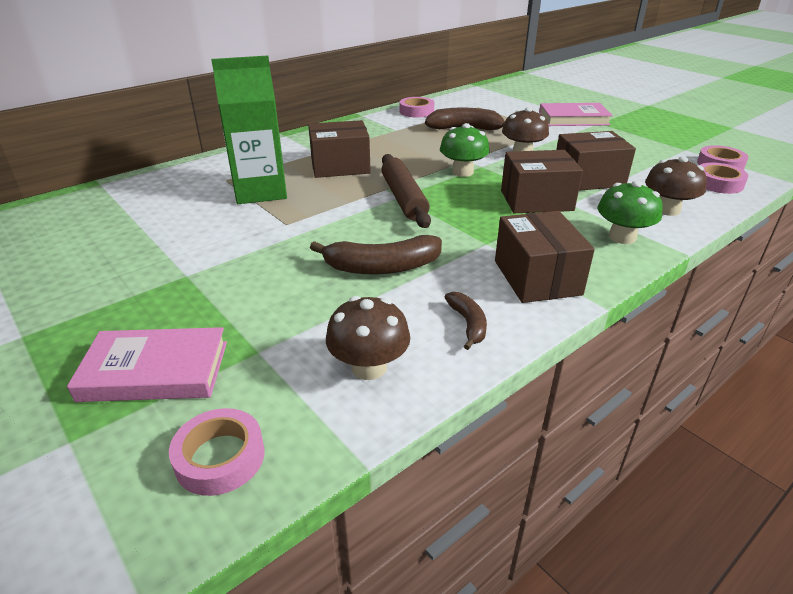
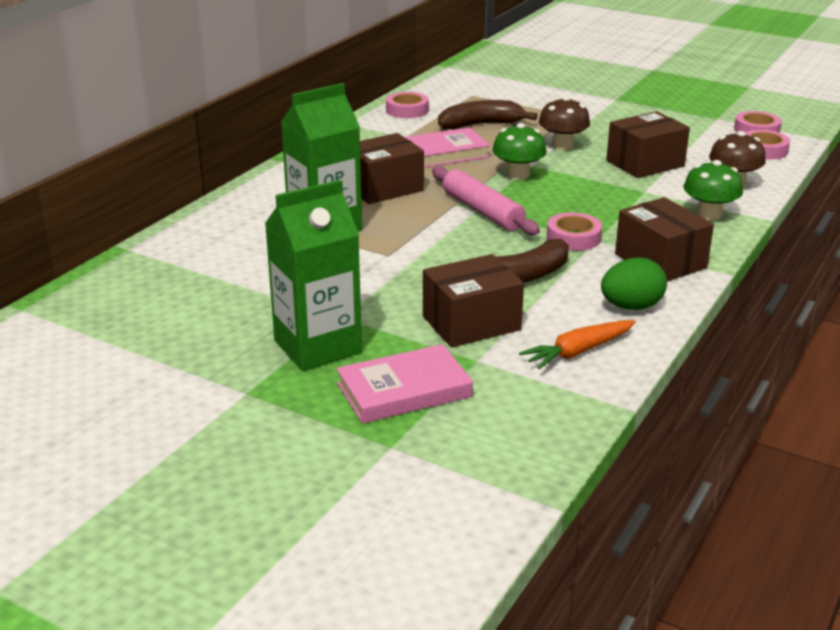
camera: 20 degrees left, 5 degrees down
(133, 301) = (317, 347): none -> green carton
(220, 457) = (521, 428): pink tape -> pink tape (573, 237)
(369, 367) = (578, 352): brown mushroom -> orange carrot
(403, 198) = (482, 211): brown rolling pin -> pink rolling pin
(468, 324) = (631, 307): brown banana -> green egg
(536, 200) = (611, 193): brown box -> brown box (471, 323)
(573, 119) = (587, 97): pink book -> pink book (443, 153)

